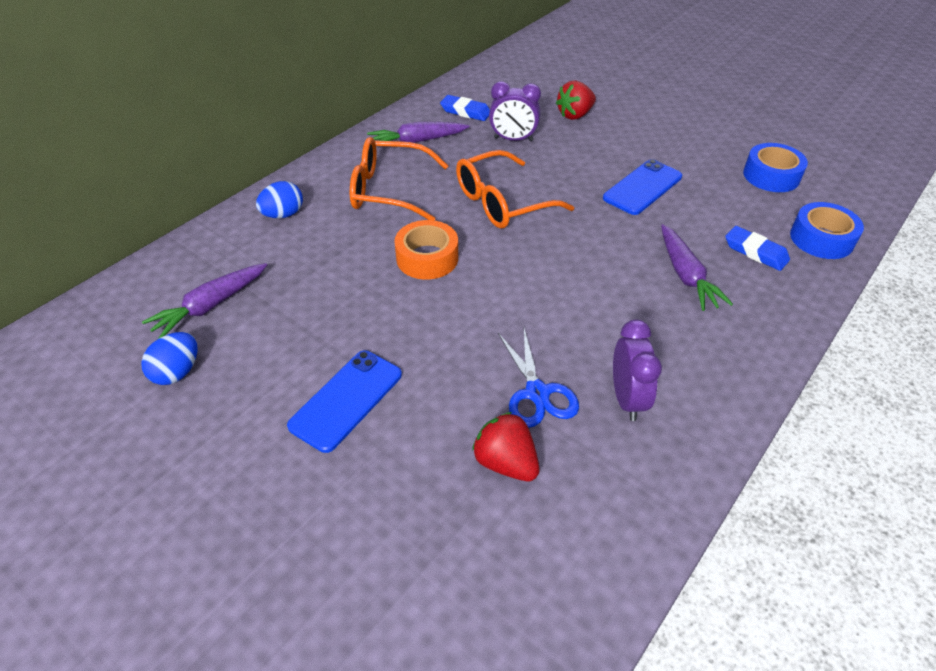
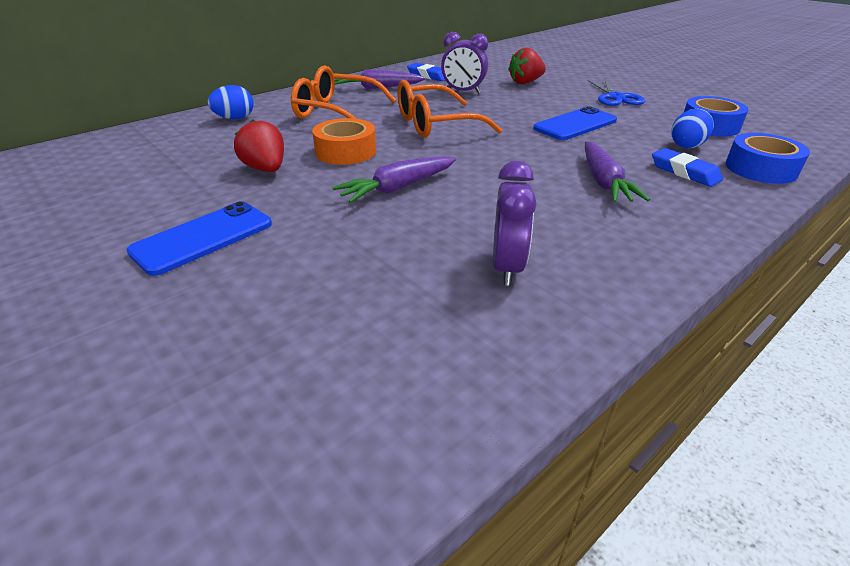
camera: 10 degrees right, 10 degrees down
(177, 372) = (60, 203): blue egg -> blue egg (687, 145)
(210, 306) = (128, 165): purple carrot -> purple carrot (398, 188)
(506, 462) = (341, 306): red strawberry -> red strawberry (266, 169)
(537, 393) = (406, 252): blue scissors -> blue scissors (615, 97)

